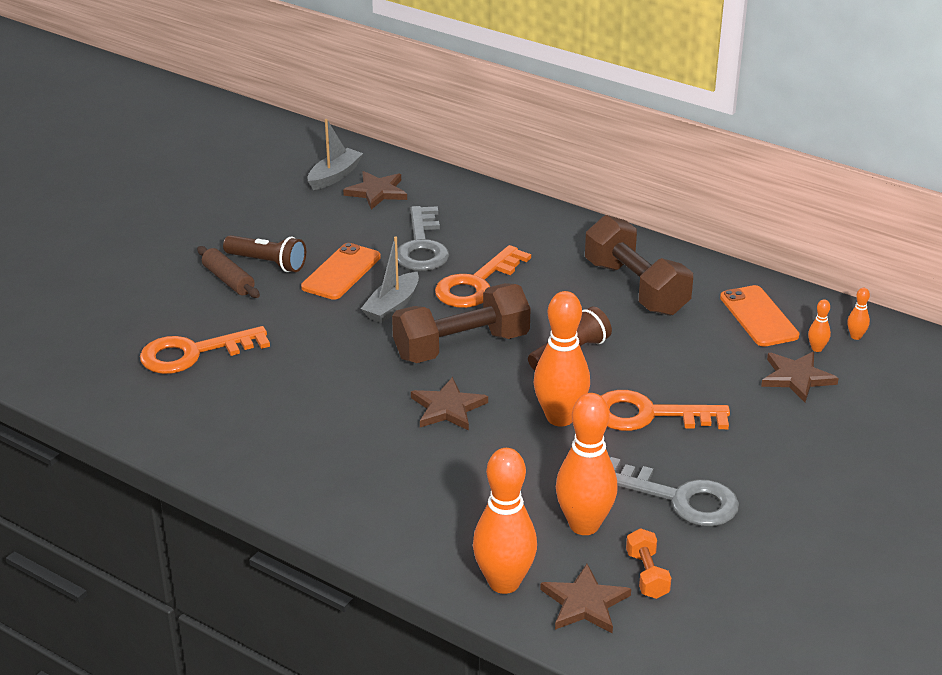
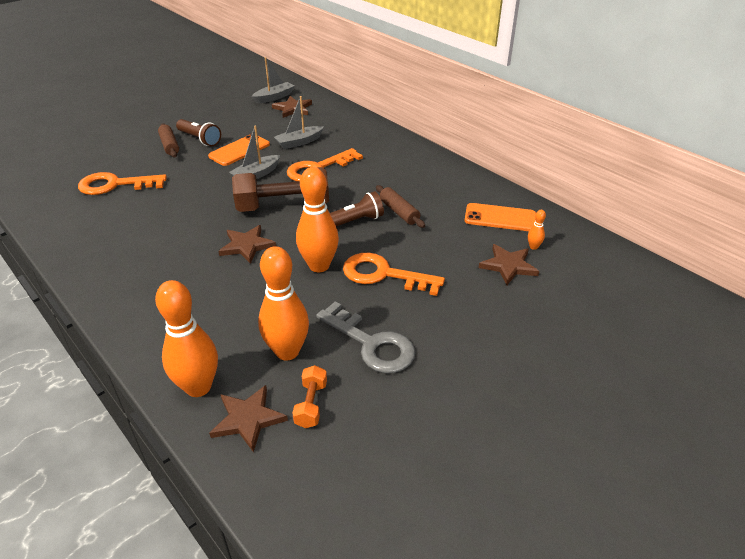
camera: 15 degrees right, 5 degrees up
(422, 246) = (299, 142): grey key -> grey boat
(623, 329) = (399, 212): none -> brown rolling pin
(635, 288) = (422, 186): brown dumbbell -> none
(759, 316) = (500, 218): orange phone -> orange phone turned 75 degrees counterclockwise
(856, 336) = (567, 243): orange bowling pin -> none

